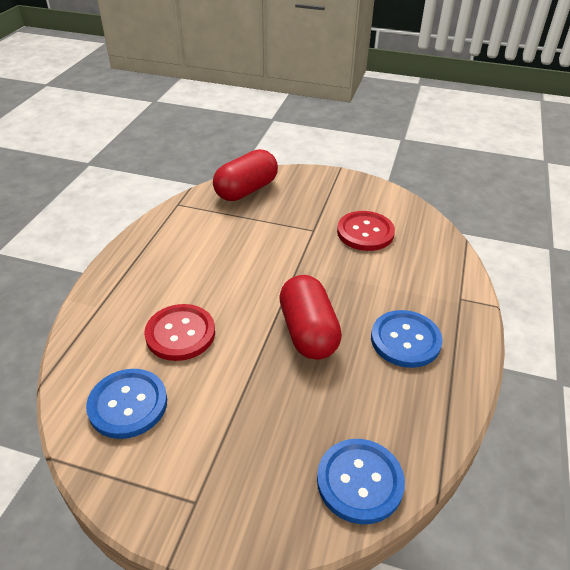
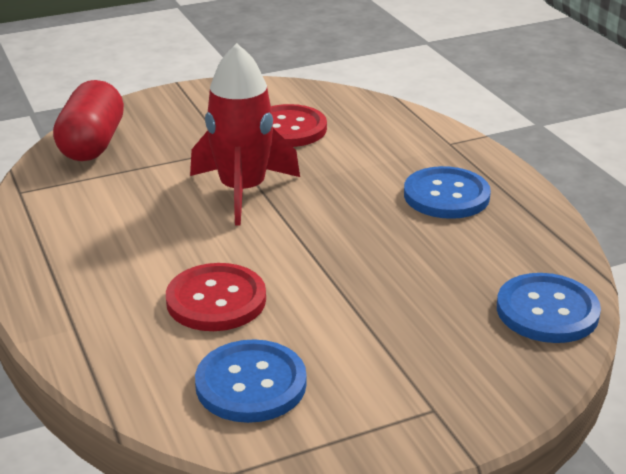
camera: 40 degrees left, 10 degrees down
(284, 264) = (242, 191): none -> red rocket
(308, 332) = (349, 233): red capsule -> none

